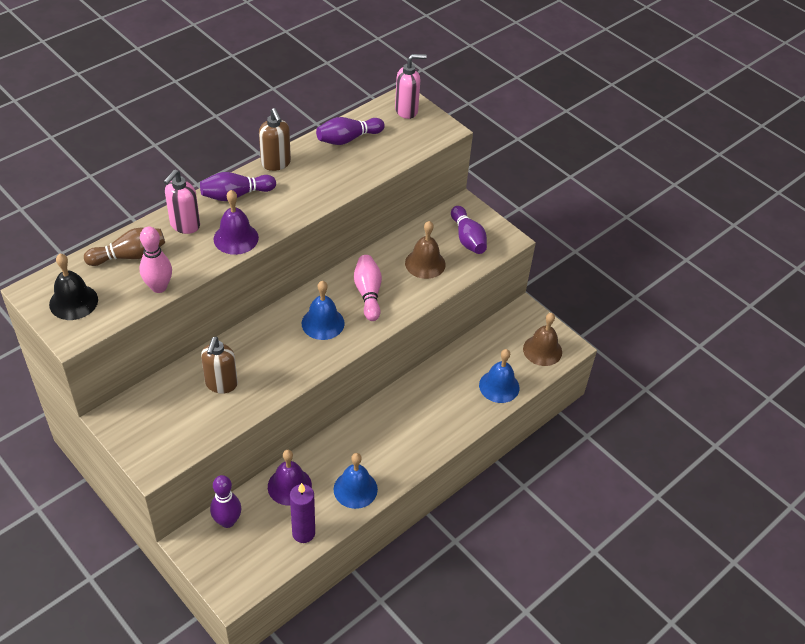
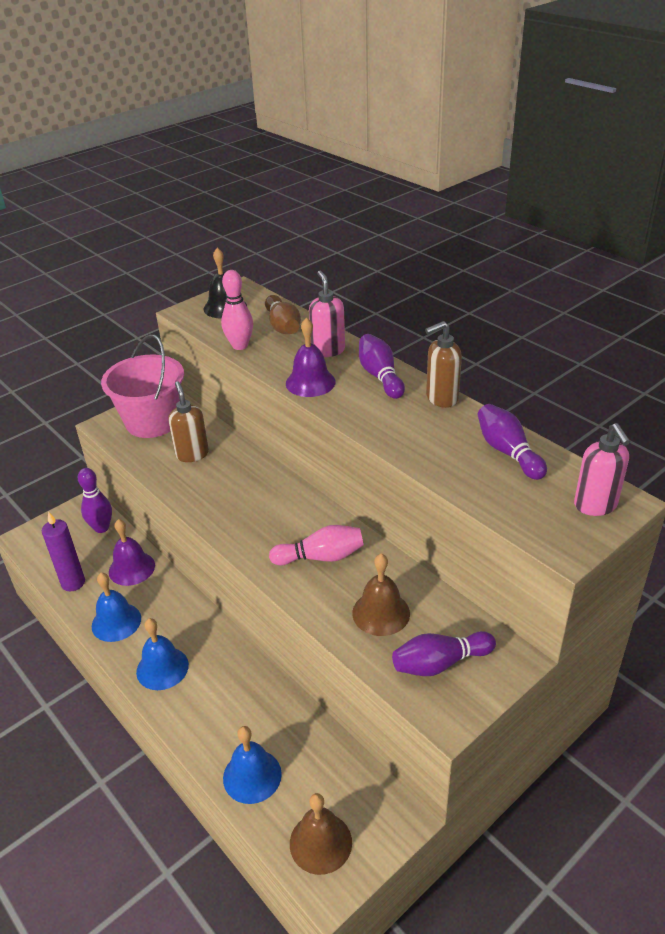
camera: 95 degrees right, 10 degrees down
(157, 423) = (152, 421): none -> pink bucket
(184, 225) = (328, 350): pink soap dispenser -> pink soap dispenser turned 45 degrees clockwise
(221, 384) = (192, 454): brown soap dispenser -> brown soap dispenser turned 60 degrees clockwise
(323, 323) = (272, 520): blue bell -> blue bell (162, 668)

